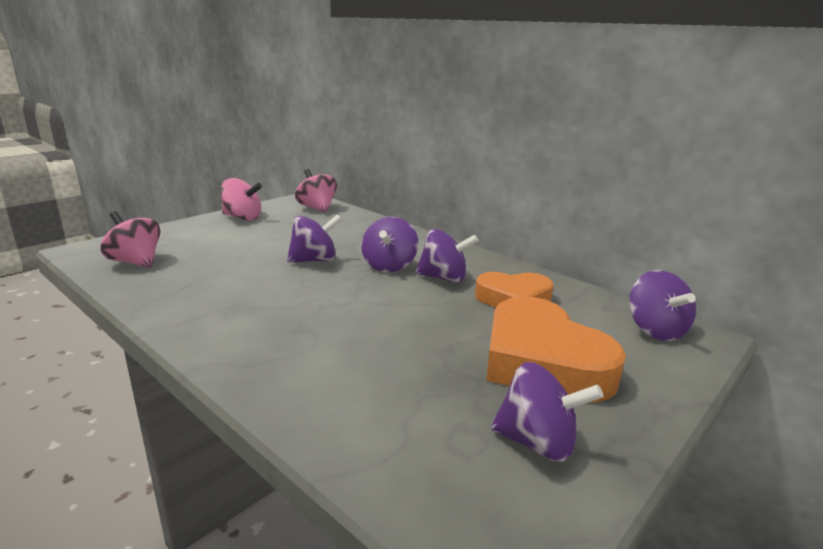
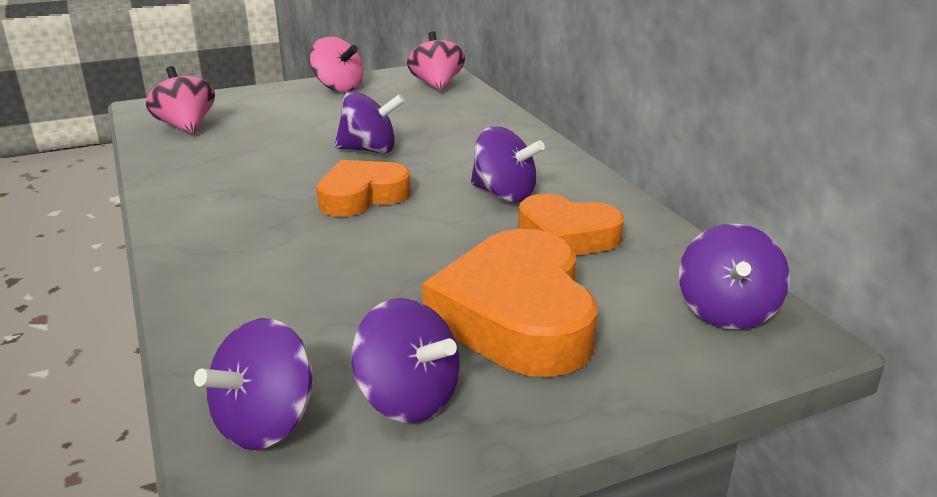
camera: 25 degrees right, 5 degrees up
(343, 295) = (362, 196): none -> orange heart
(389, 266) = (451, 169): purple spinning top -> purple spinning top (266, 423)

